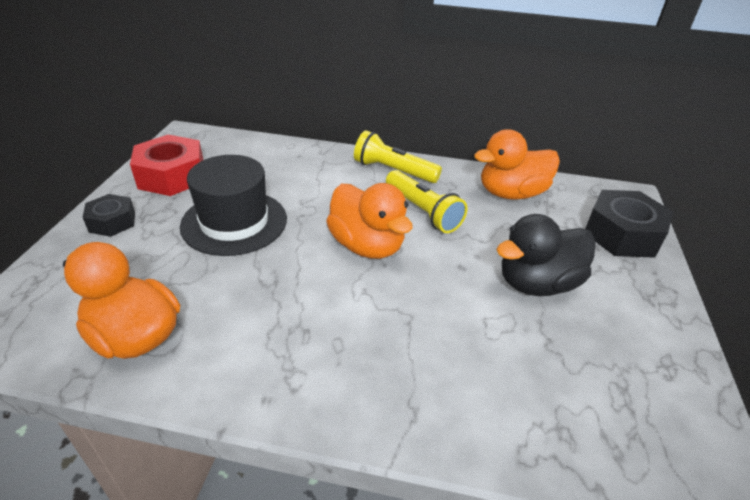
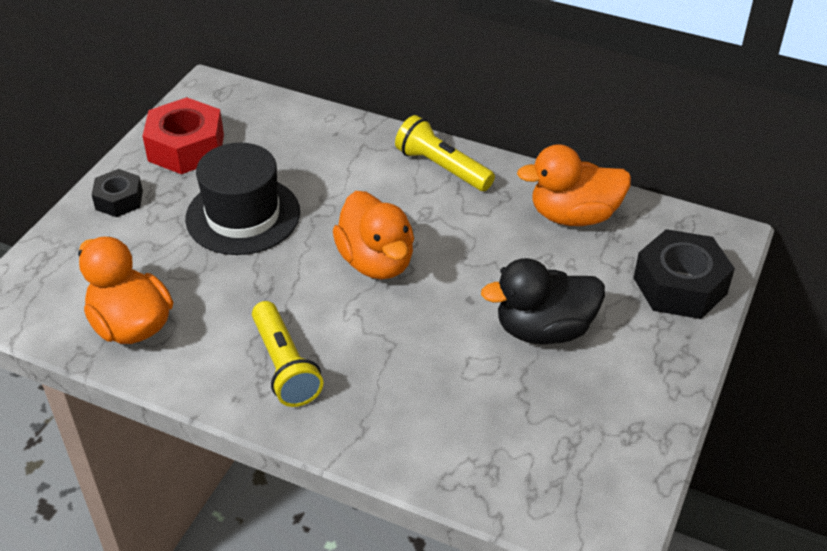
camera: 15 degrees right, 5 degrees up
(423, 211) = (455, 227): yellow flashlight -> yellow flashlight (285, 366)

